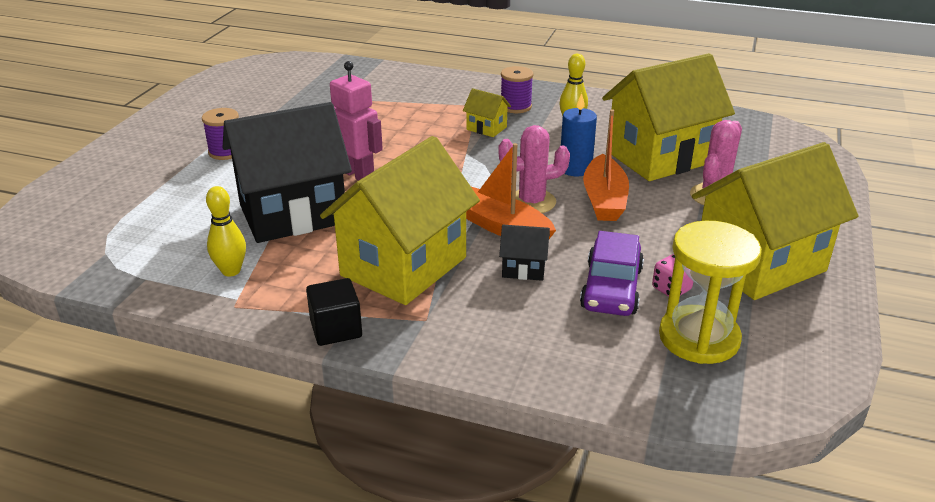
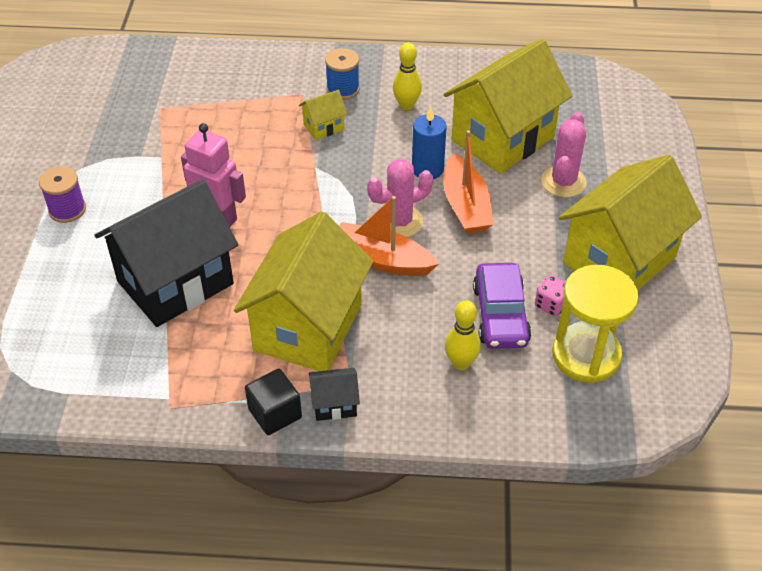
camera: 15 degrees left, 15 degrees up
(231, 271) = (147, 367): yellow bowling pin -> yellow bowling pin (461, 363)
(486, 128) = (323, 127): yellow house -> yellow house turned 45 degrees counterclockwise
(515, 106) = (343, 89): purple spool -> blue spool
(523, 269) = (417, 308): black house -> black house (334, 404)

